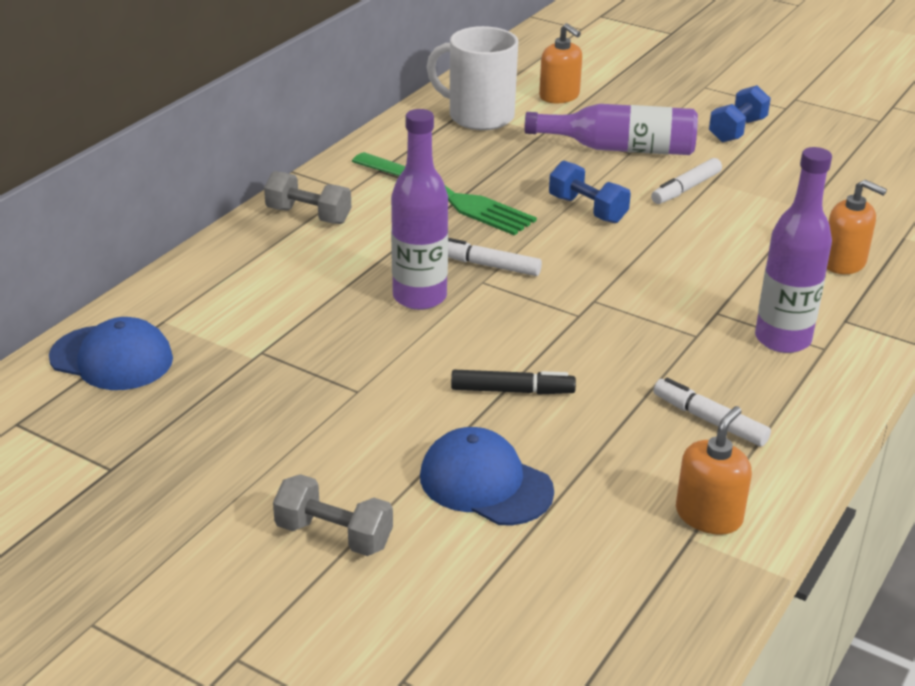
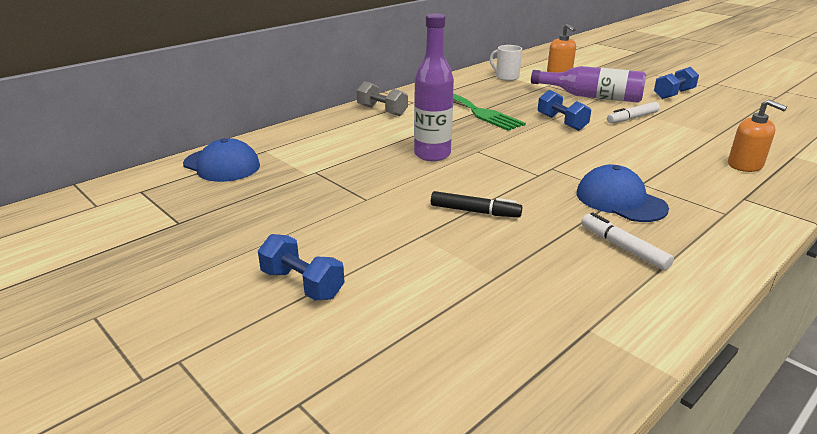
camera: 15 degrees right, 5 degrees down
(334, 535) = (302, 284): grey dumbbell -> blue dumbbell
(479, 116) = (506, 77): white mug -> white mug, size x0.59
(485, 483) = (432, 266): blue cap -> blue cap (620, 200)
(488, 265) = (484, 143): white marker -> none
(708, 515) = (609, 314): orange soap dispenser -> none
(782, 339) = (691, 204): purple bottle -> none

